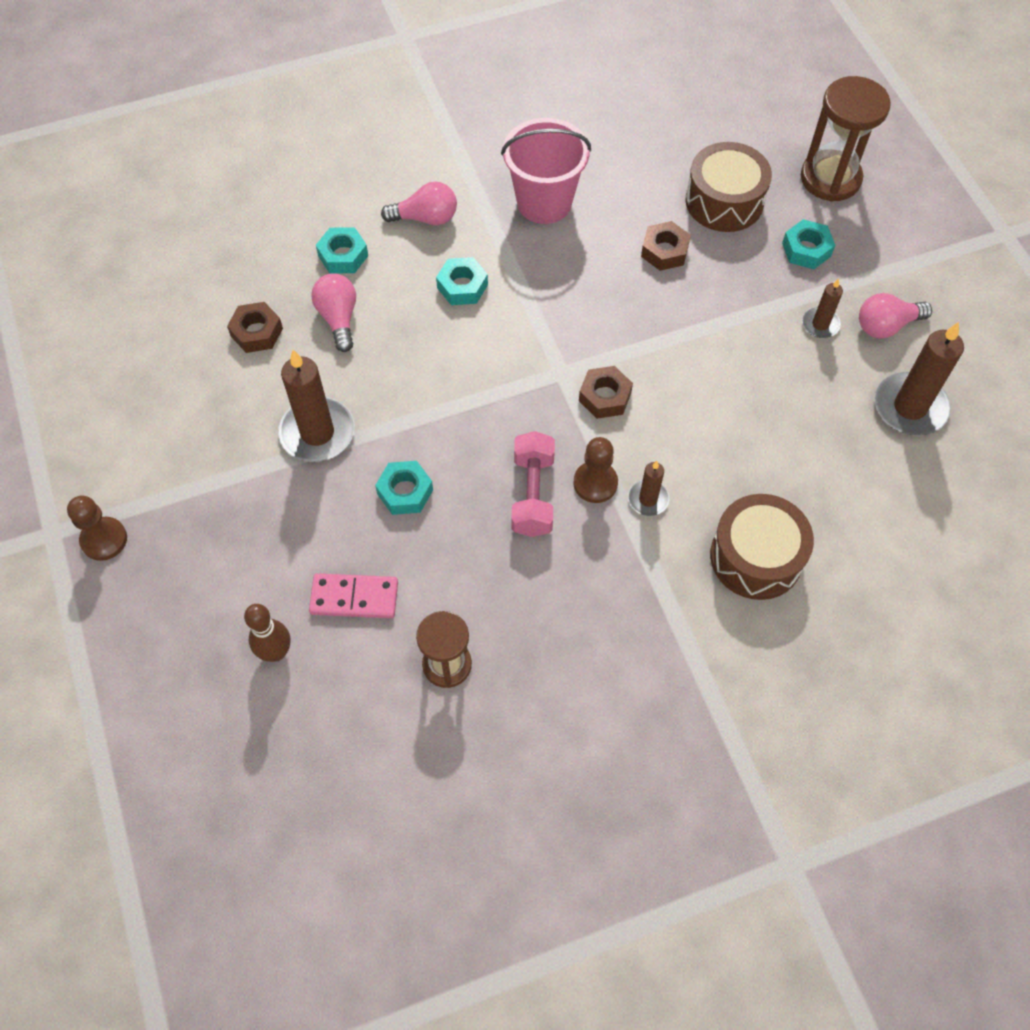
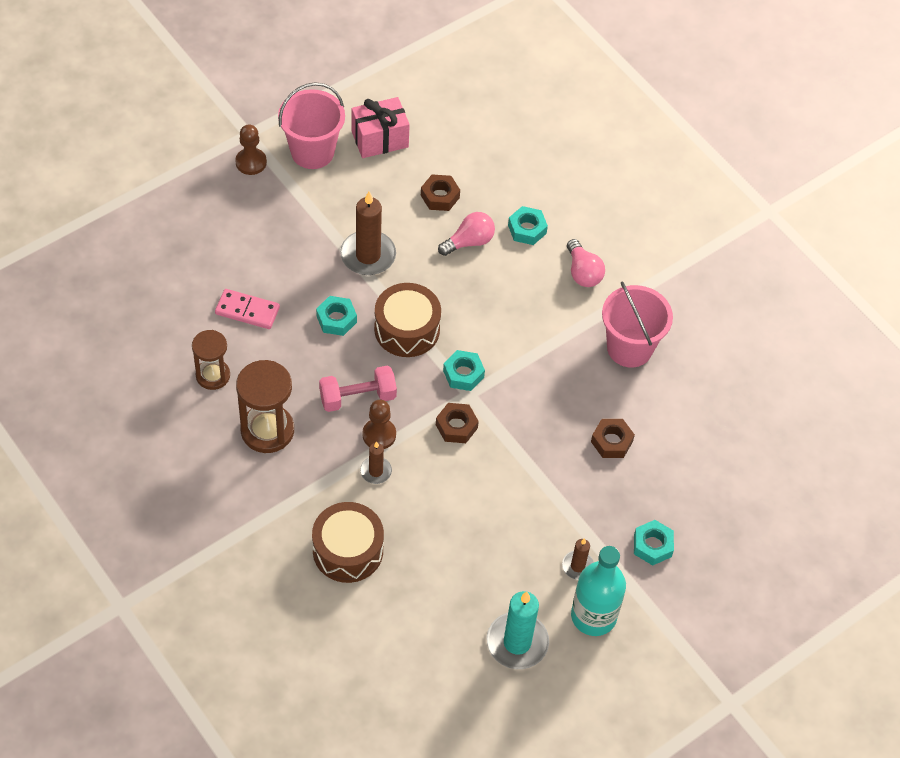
camera: 70 degrees right, 5 degrees down
(121, 459) = (312, 152): none -> pink bucket
(136, 376) = (379, 139): none -> pink gift
(276, 652) = (197, 278): brown bowling pin -> none
(354, 597) = (247, 311): pink domino -> pink domino turned 60 degrees counterclockwise
(462, 286) = (526, 312): turquoise nut -> turquoise nut (463, 374)
(724, 201) = (681, 476): brown drum -> brown drum (407, 329)
(830, 178) = (739, 554): brown hourglass -> brown hourglass (267, 430)
(886, 326) = (593, 616): pink light bulb -> turquoise bottle
(910, 407) = (517, 642): brown candle -> turquoise candle

